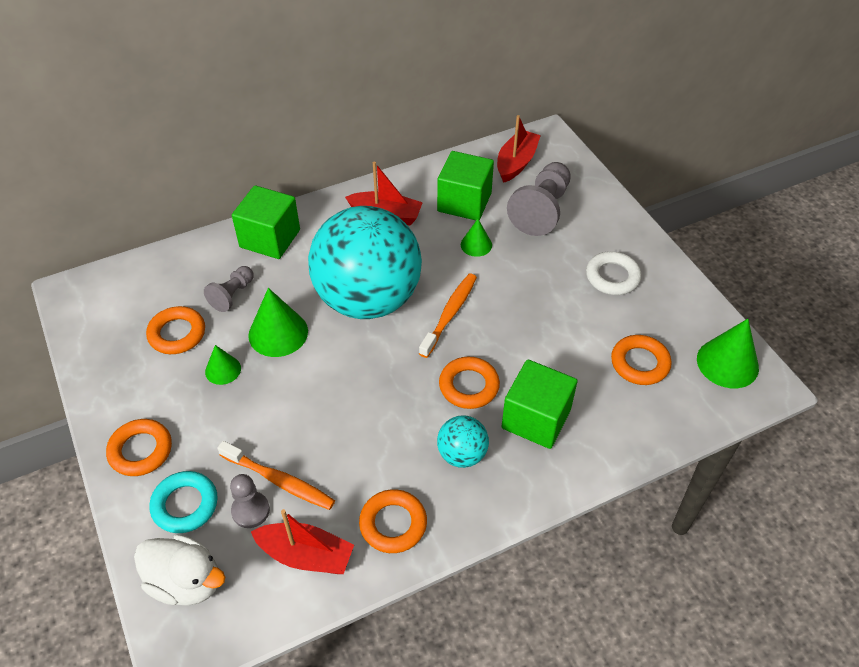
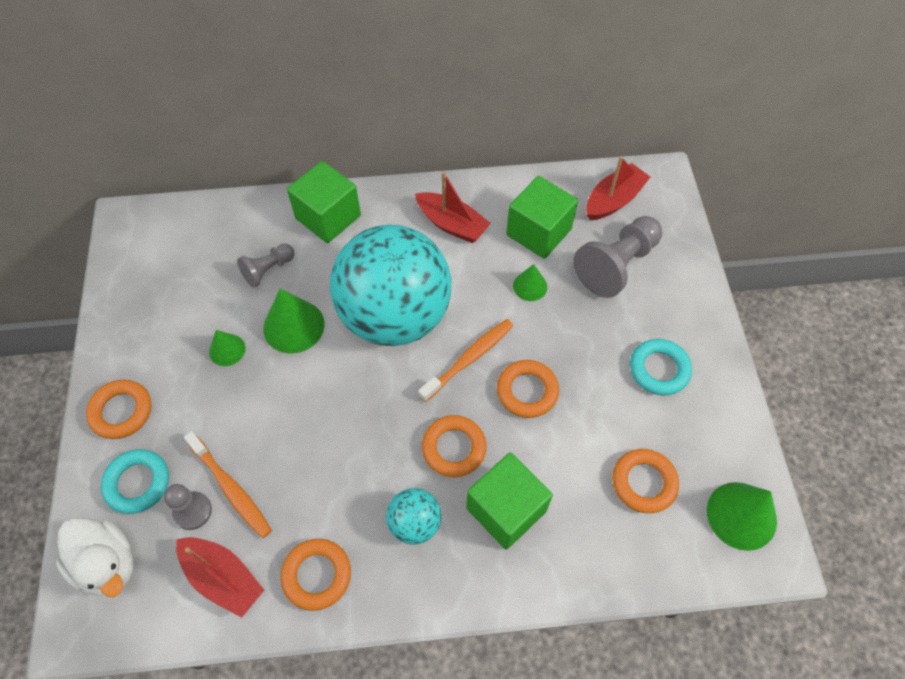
camera: 20 degrees right, 10 degrees up
(177, 334) = (201, 296): orange ring -> orange ring (527, 391)
(612, 277) = (659, 369): white ring -> turquoise ring

